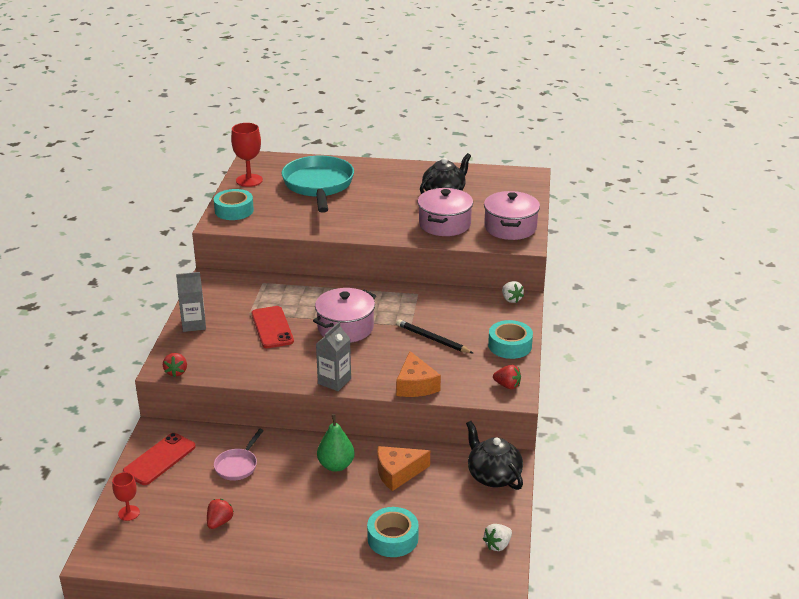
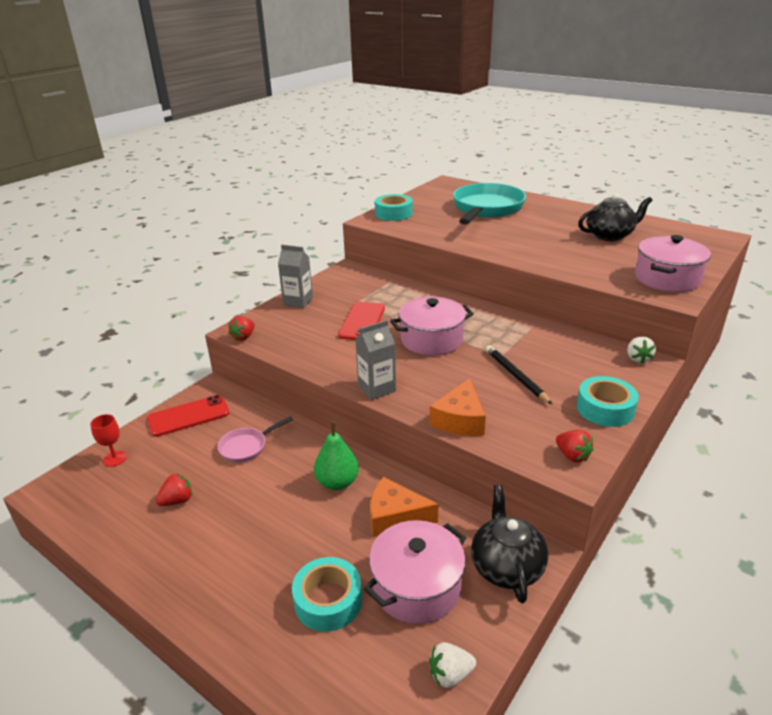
camera: 30 degrees right, 0 degrees up
(249, 180) = (428, 195): red goblet -> none
(444, 224) = (590, 261): pink pot -> pink pot (417, 586)

